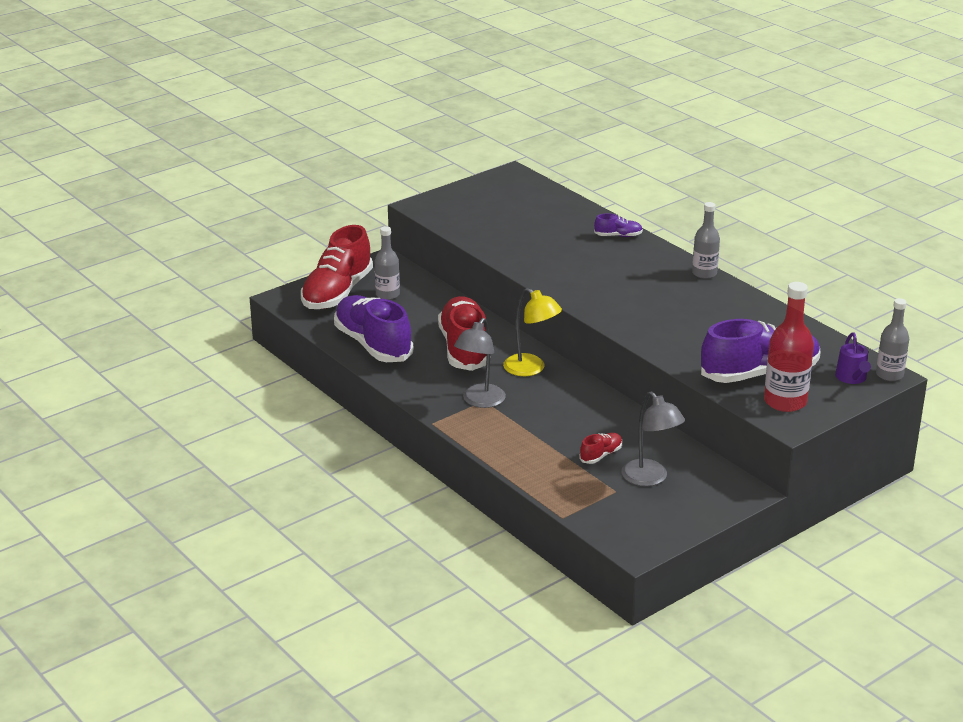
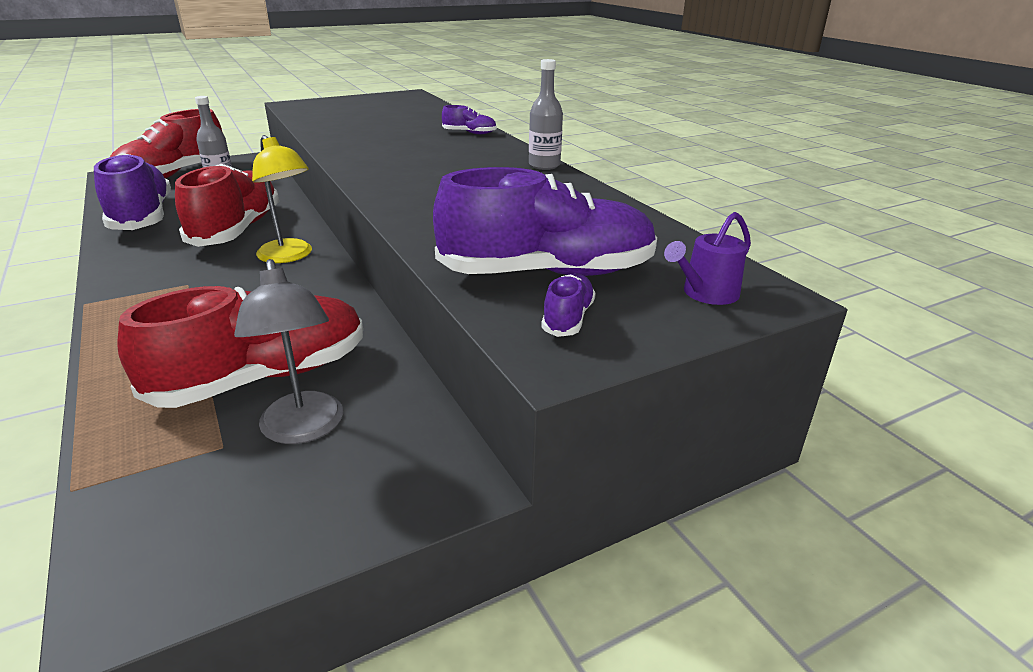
camera: 10 degrees right, 0 degrees up
(480, 401) = (181, 284): grey lamp -> none
(601, 455) = (263, 377): red shoe -> red shoe, size x2.33
(785, 402) = (568, 318): red bottle -> purple shoe
(852, 378) = (706, 293): purple watering can -> purple watering can turned 45 degrees clockwise
(889, 375) = (776, 295): grey bottle -> none

